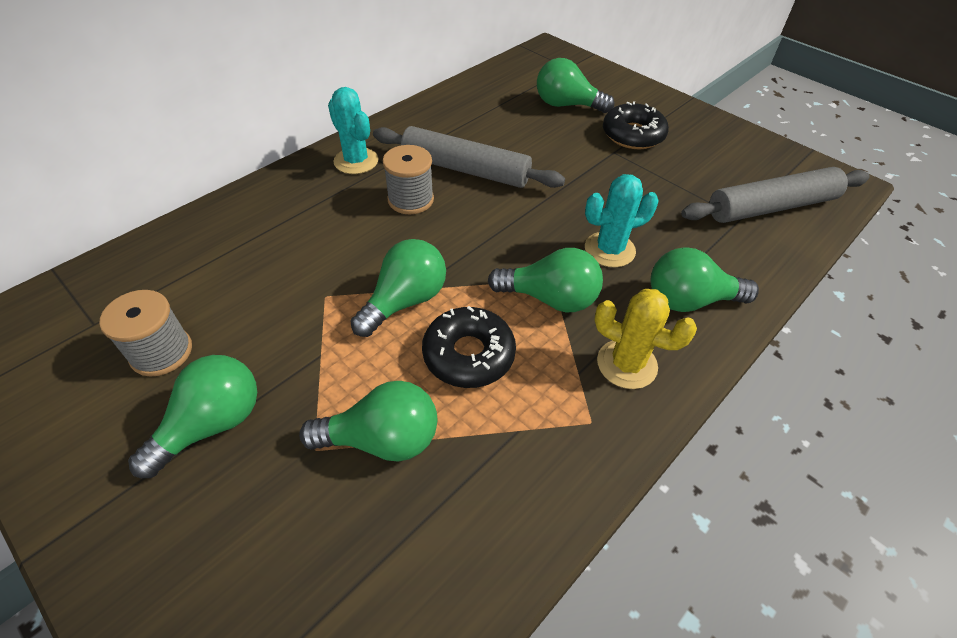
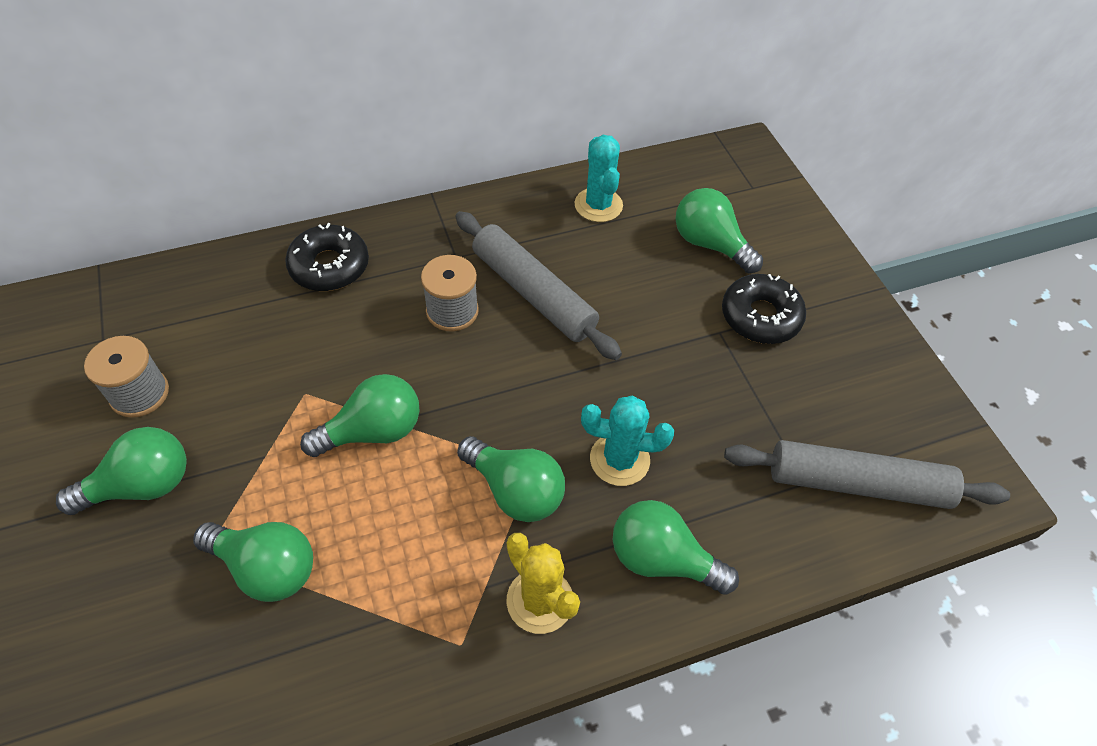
camera: 25 degrees right, 5 degrees up
(356, 161) = (427, 240): turquoise cactus -> turquoise cactus (598, 205)
(468, 354) = (394, 517): black donut -> black donut (329, 266)

